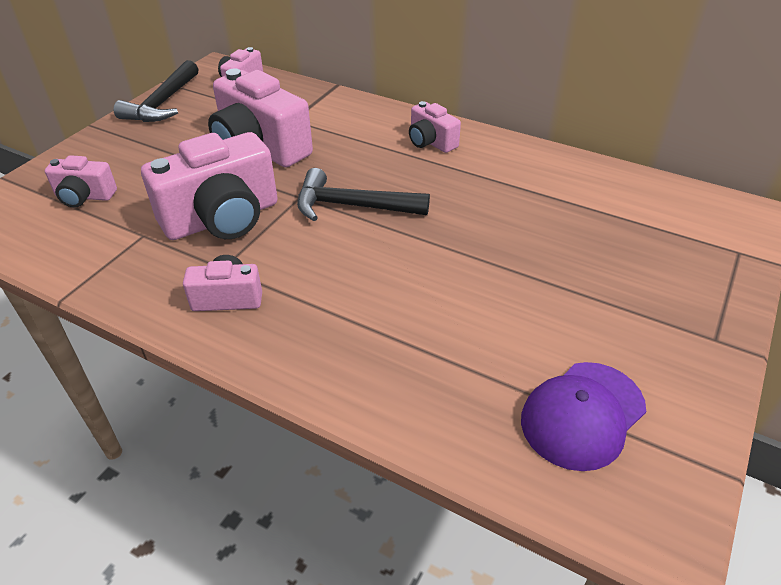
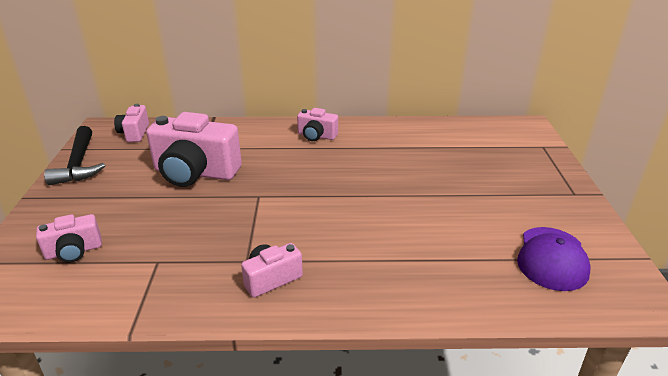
camera: 30 degrees left, 10 degrees down
(222, 218) = (213, 228): pink camera -> none
(352, 206) = (303, 190): black hammer -> none

